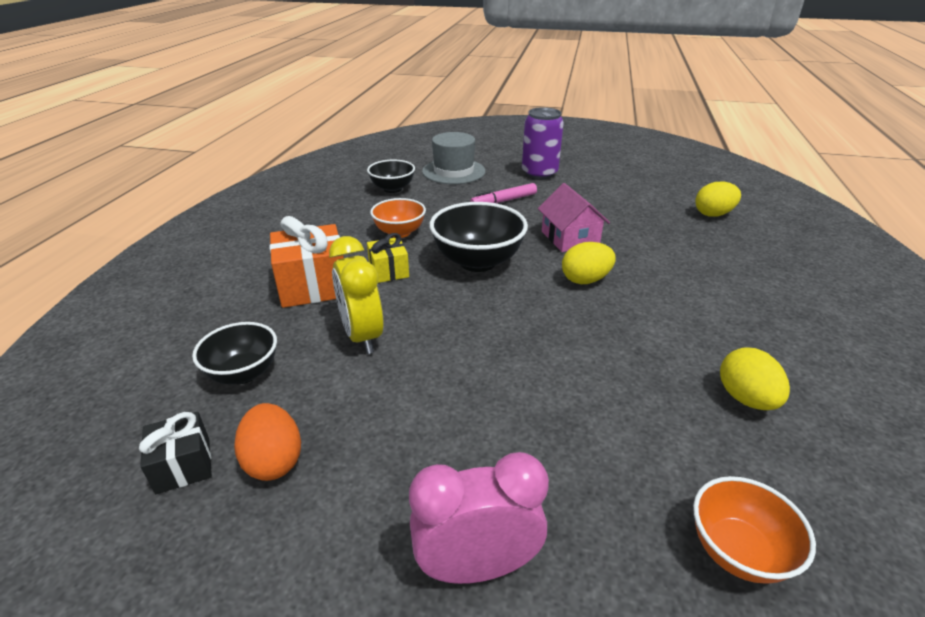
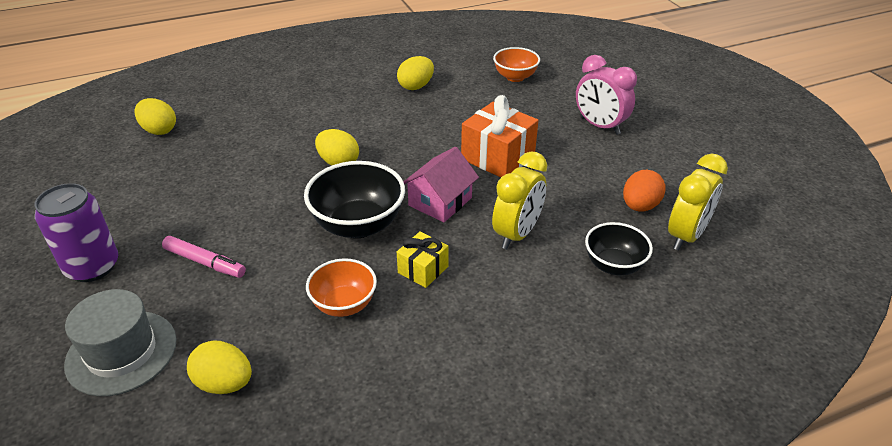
camera: 125 degrees left, 5 degrees up
(183, 465) = (686, 236): black gift -> yellow clock
(313, 286) = (491, 303): orange gift -> orange gift (498, 157)
(392, 189) = (224, 383): black bowl -> yellow egg
(570, 238) = (269, 190): pink house -> pink house (440, 201)

